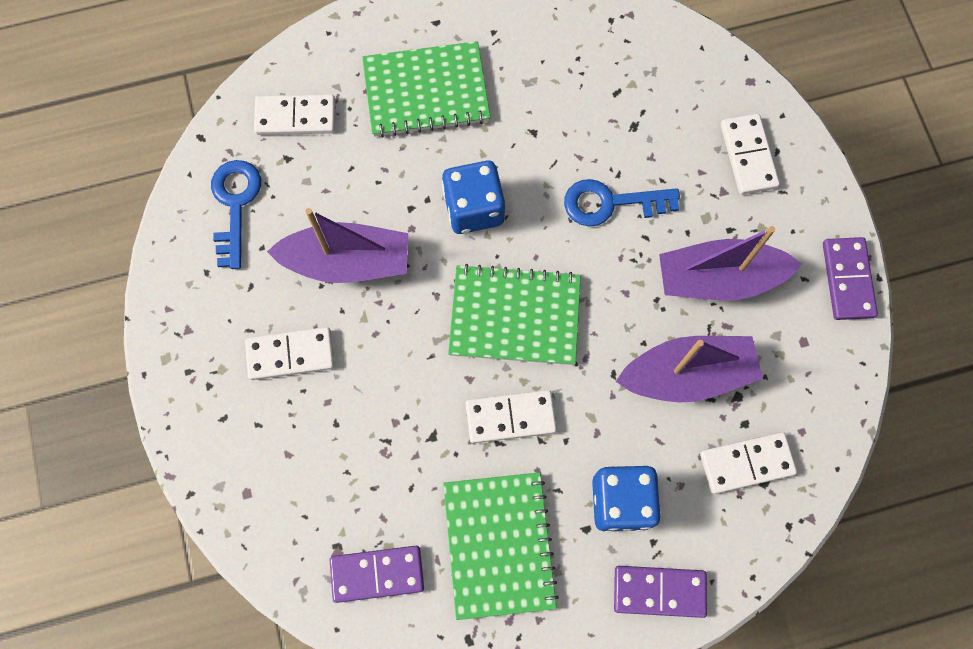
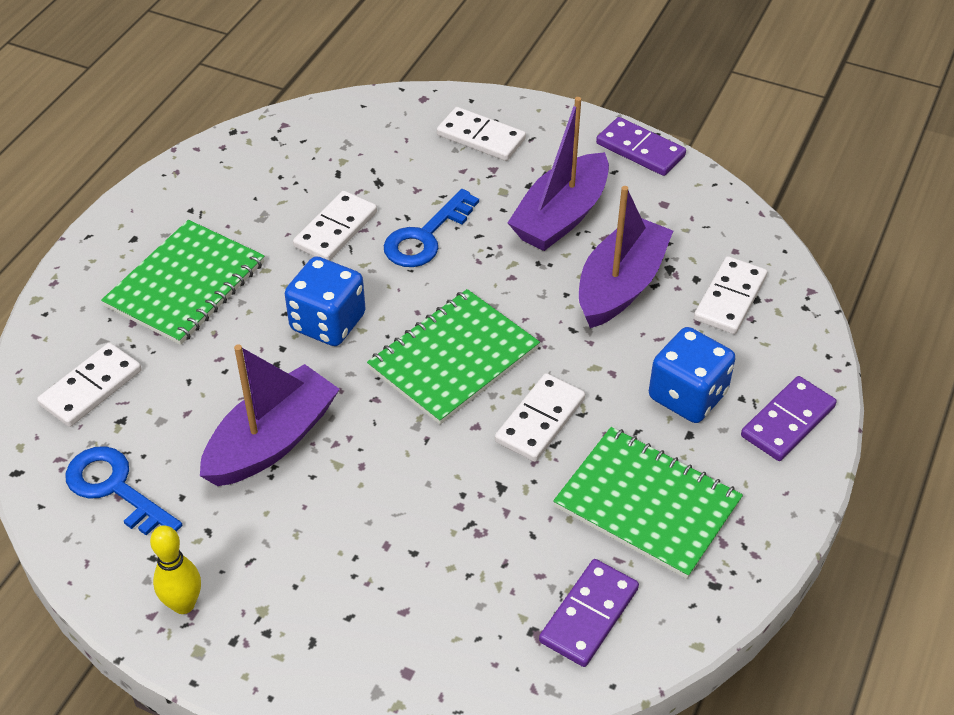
camera: 50 degrees left, 25 degrees down
(189, 320) = (183, 604): none -> yellow bowling pin
(290, 355) = (310, 543): white domino -> white domino (336, 230)

